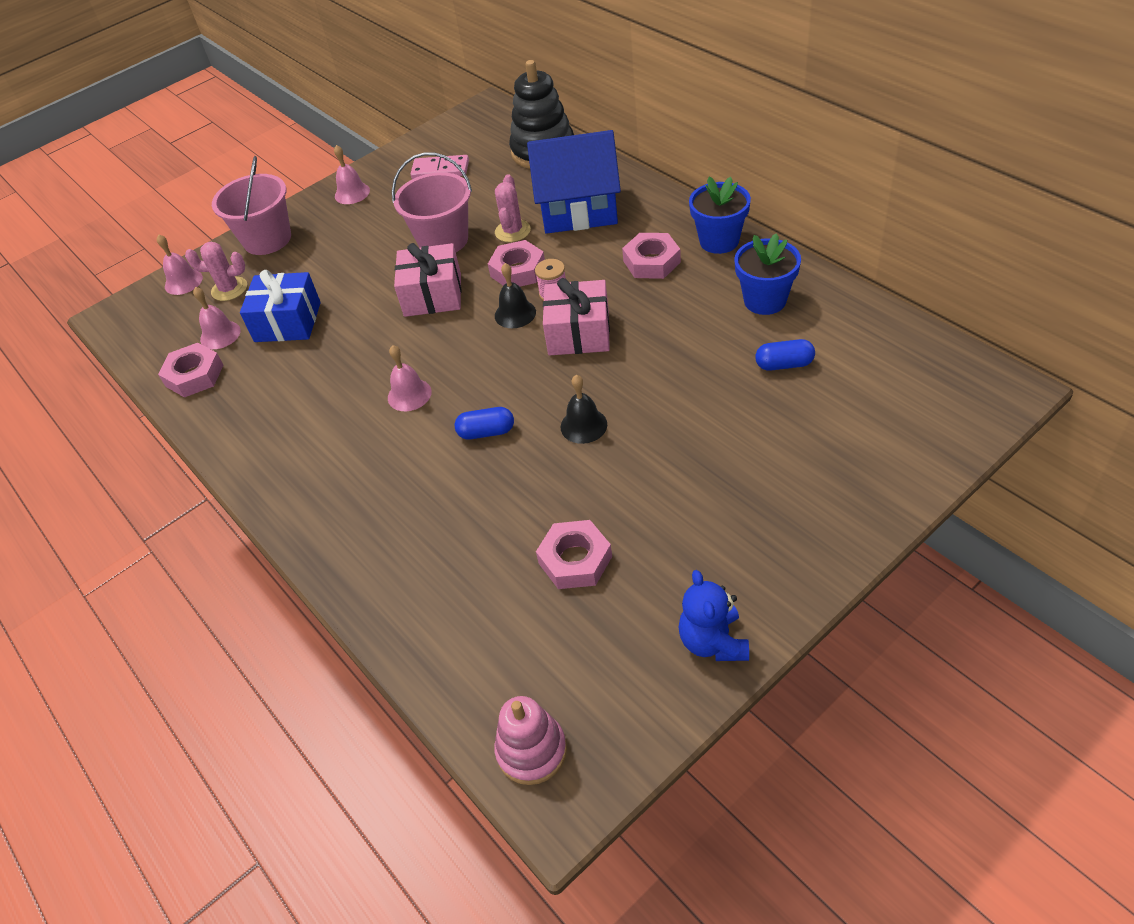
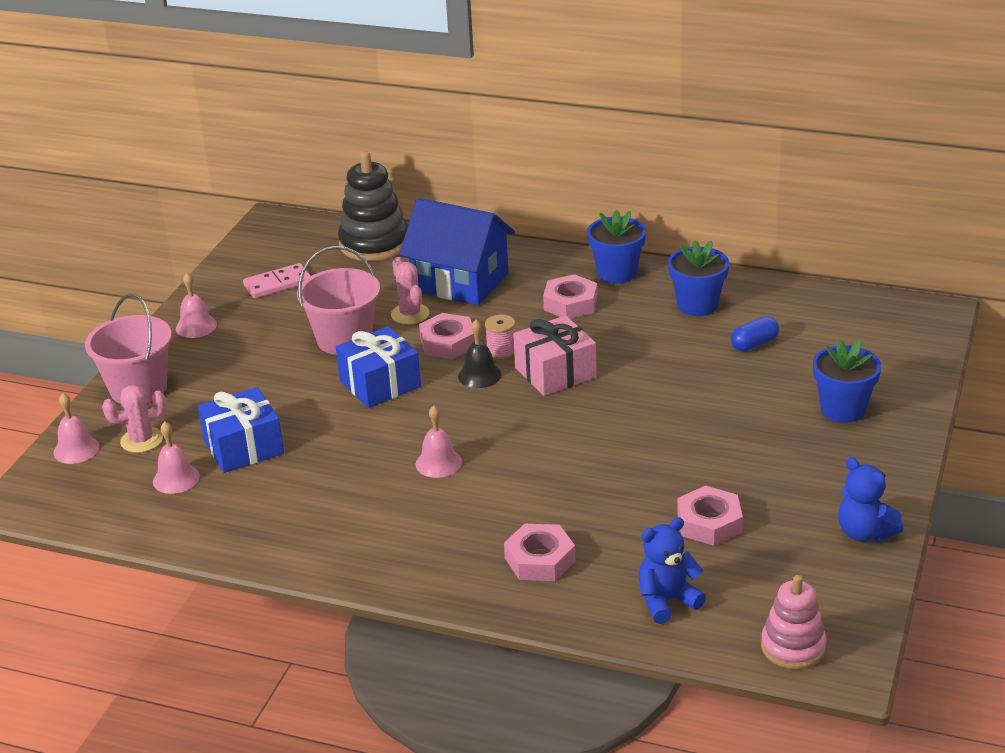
camera: 35 degrees left, 15 degrees down
(194, 375) = (185, 518): pink nut -> pink nut (539, 559)
(433, 295) = (380, 384): pink gift -> blue gift
(465, 634) = (667, 601): none -> blue teddy bear
(486, 432) = (543, 466): blue capsule -> none
(579, 210) = (460, 282): blue house -> blue house turned 60 degrees clockwise
(583, 425) = (626, 434): black bell -> none
(811, 477) = (843, 409): none -> blue flower pot

